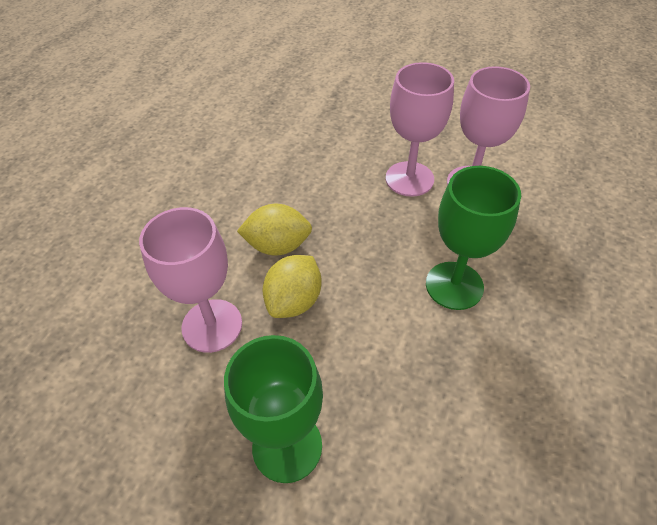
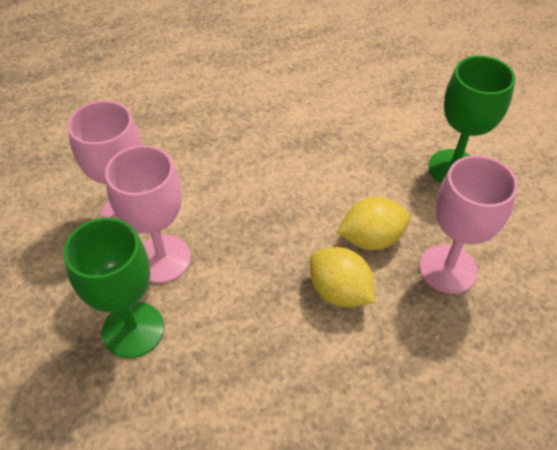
camera: 135 degrees left, 0 degrees up
(454, 285) = (254, 165): green goblet -> green goblet (133, 329)

